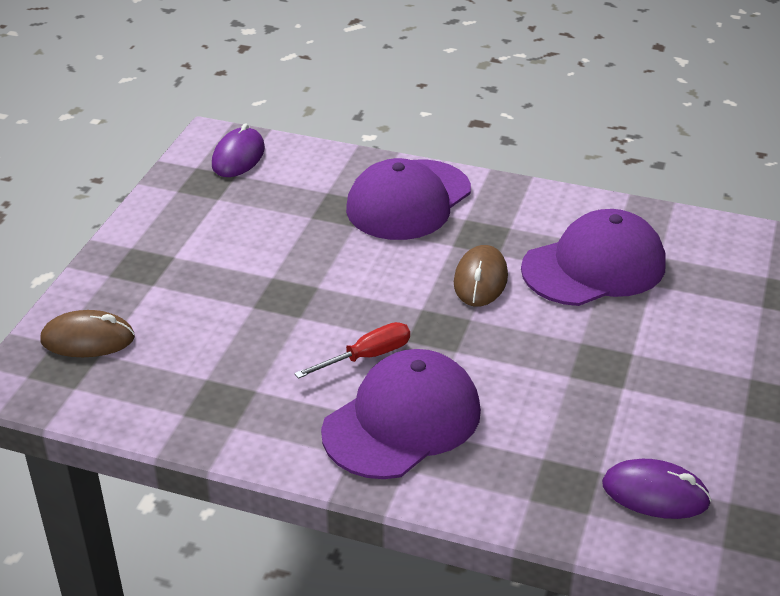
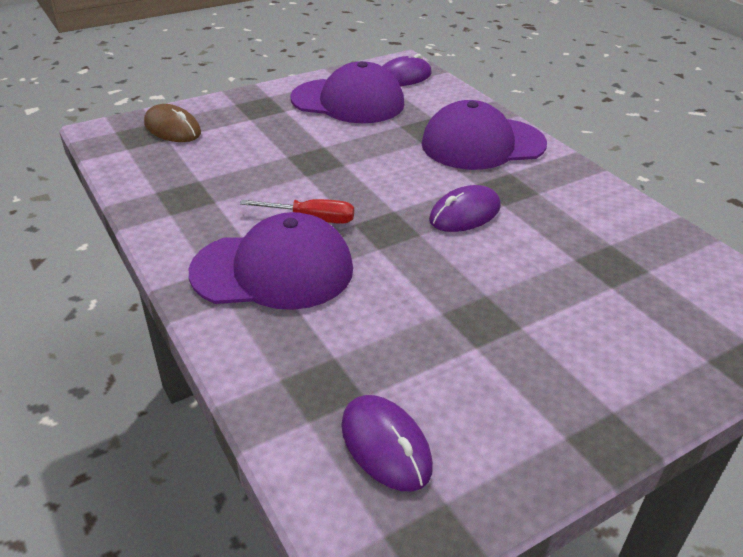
camera: 40 degrees right, 0 degrees up
(480, 280) = (465, 214): brown mouse -> purple mouse
(594, 266) = (574, 249): purple cap -> purple cap (348, 101)

